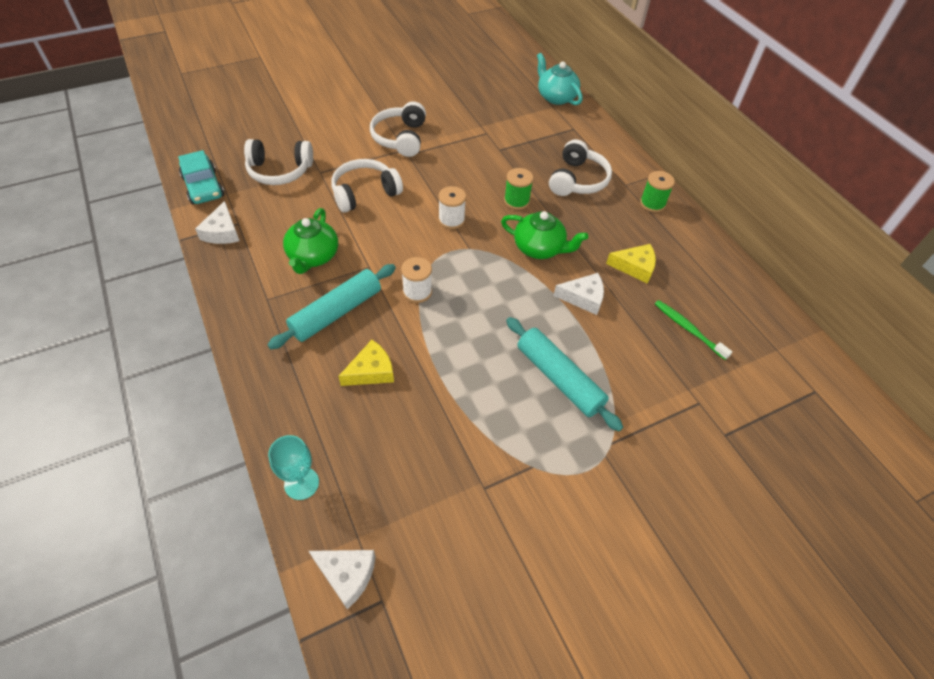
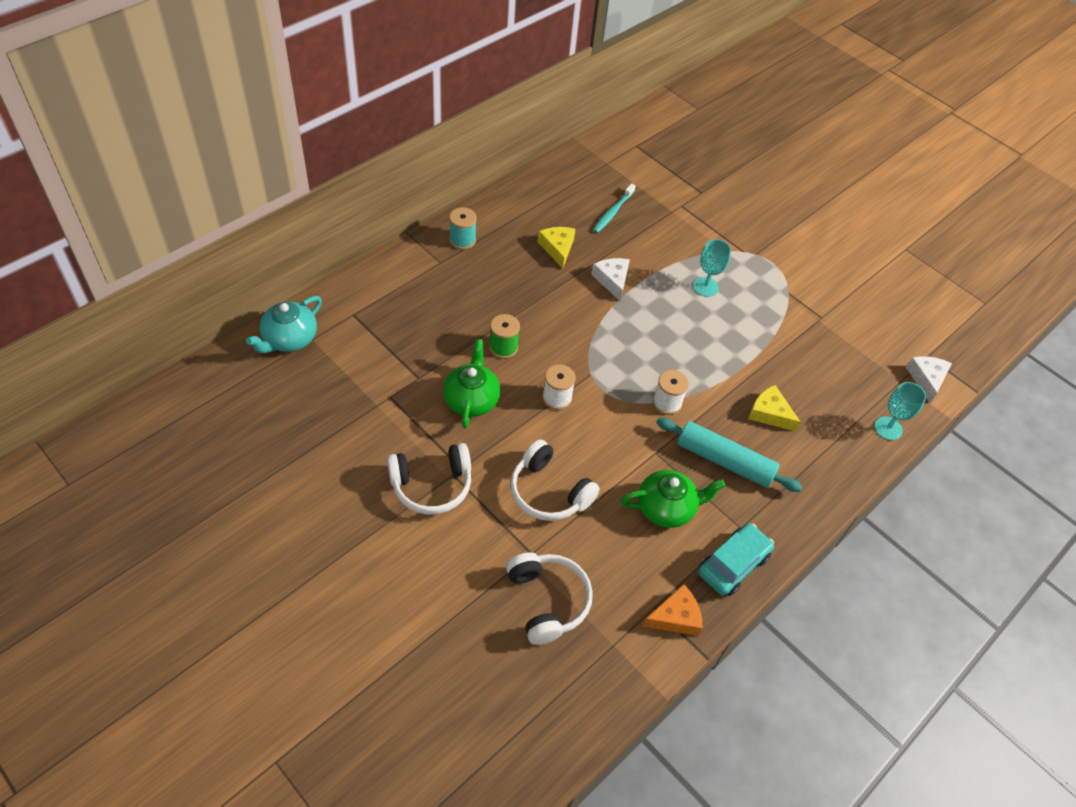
camera: 110 degrees left, 0 degrees up
(203, 187) = (613, 680): turquoise car -> turquoise car (733, 564)
(222, 232) = (675, 617): white cheese -> orange cheese
(539, 248) = (565, 319): green teapot -> green teapot (471, 399)
(559, 378) = (705, 287): turquoise rolling pin -> turquoise goblet
(577, 180) = (448, 301): white headphones -> none
(652, 203) = (462, 240): green spool -> turquoise spool
(688, 329) = (613, 212): green toothbrush -> turquoise toothbrush

